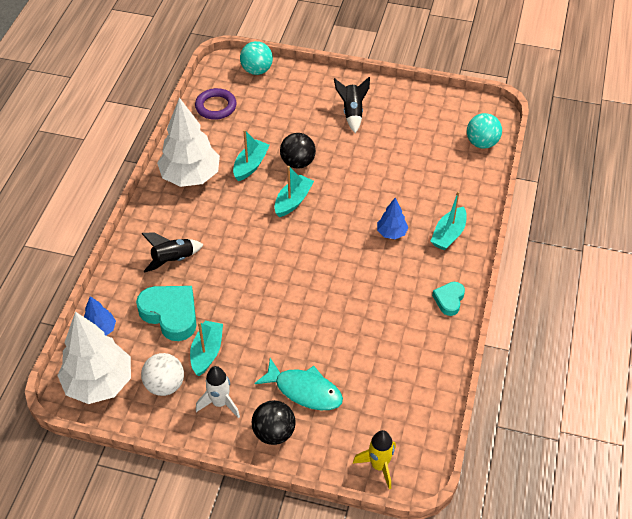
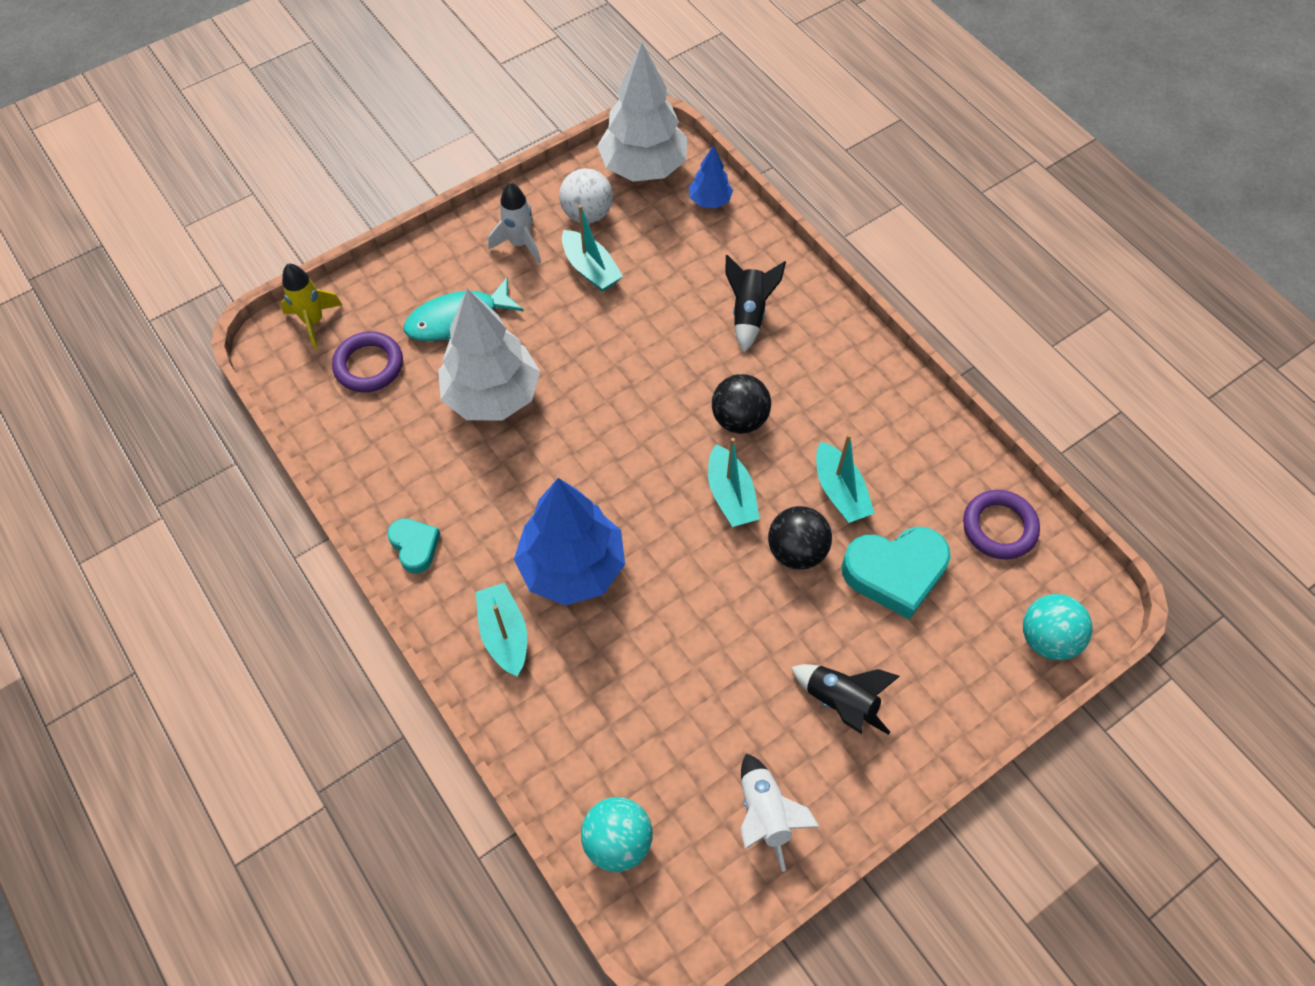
camera: 130 degrees right, 10 degrees up
(170, 314) = (672, 267): turquoise heart -> turquoise heart (895, 572)
(190, 176) = (876, 411): white tree -> white tree (492, 396)
(274, 432) = (441, 264): black ball -> black ball (739, 419)
(377, 409) = (369, 365): none -> purple ring
(391, 233) = (572, 567): blue tree -> blue tree, size x2.06
(421, 109) = (765, 814): none -> white rocket

